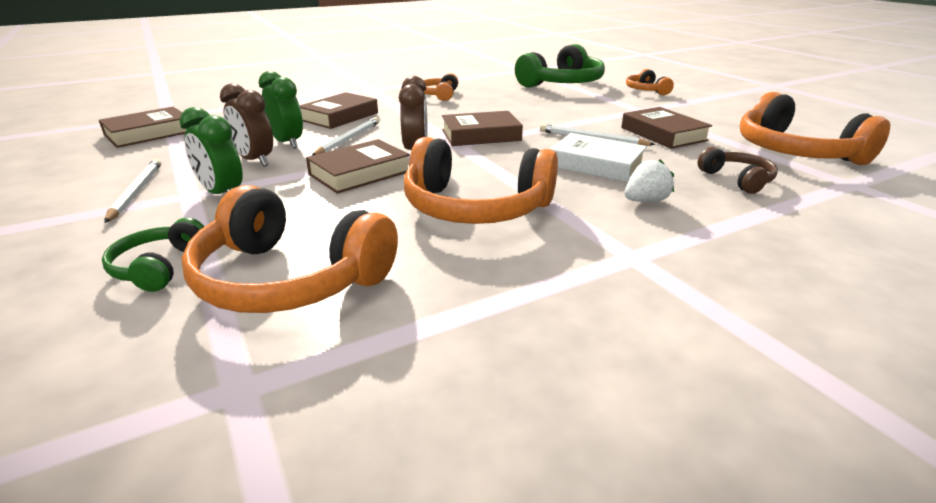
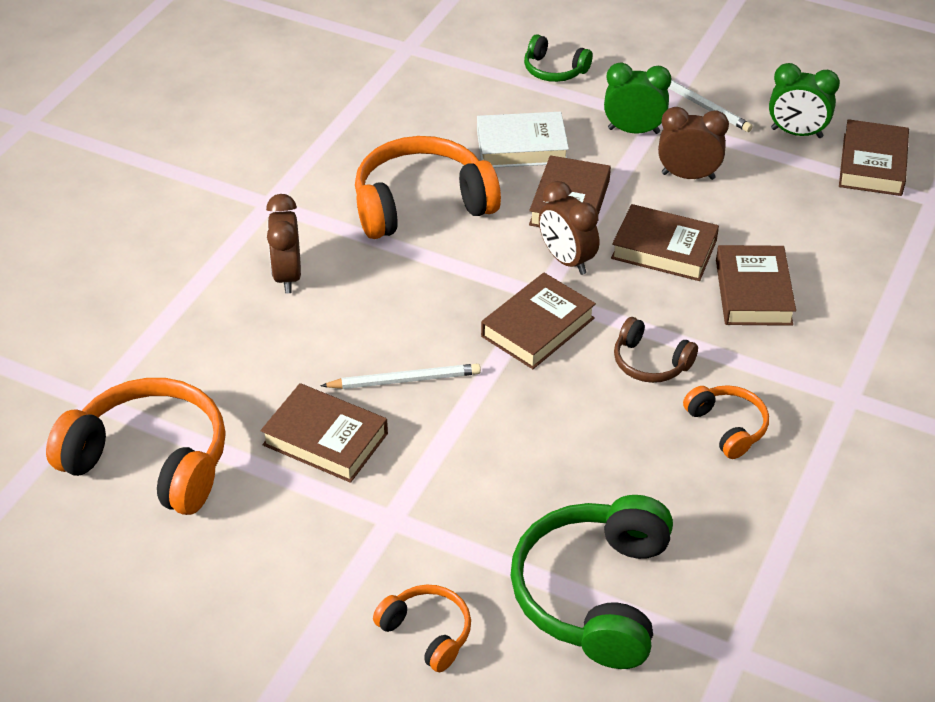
camera: 145 degrees right, 15 degrees up
(159, 267) = (554, 70): green headphones -> green headphones turned 150 degrees clockwise
(287, 143) = (711, 214): green clock -> green clock (796, 133)
(289, 279) = (467, 96): orange headphones -> none
(348, 139) = (664, 249): white pencil -> brown book
(596, 164) = (365, 320): white book -> white book (521, 147)
(645, 201) = (287, 276): white strawberry -> brown clock
(737, 179) = (211, 355): brown headphones -> brown headphones (650, 362)

